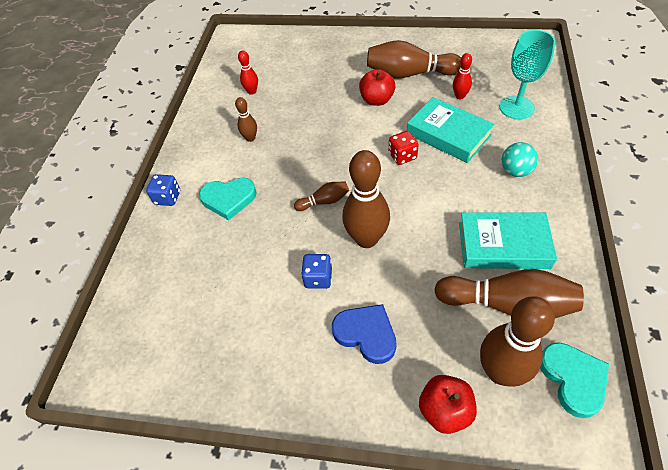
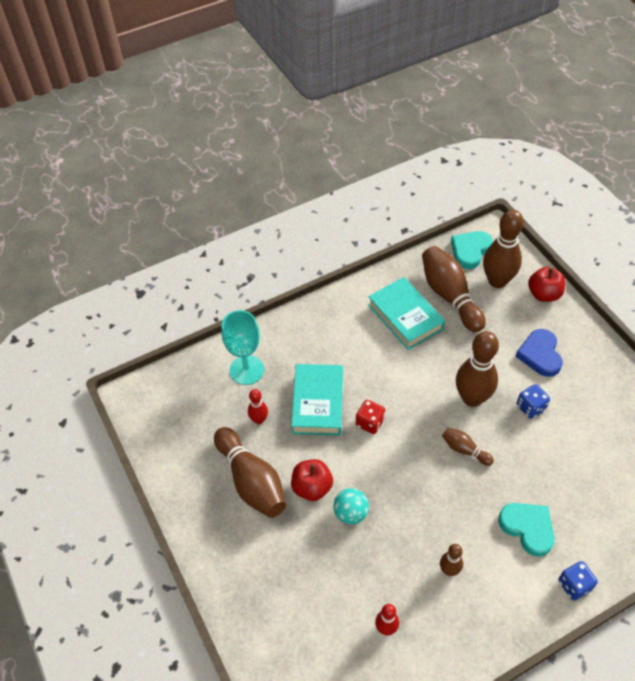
camera: 130 degrees left, 0 degrees up
(515, 171) = (327, 339): turquoise ball -> turquoise ball (351, 513)

